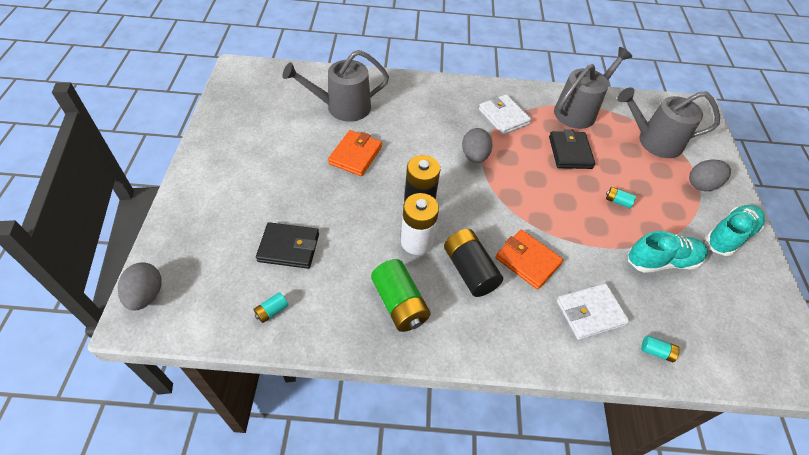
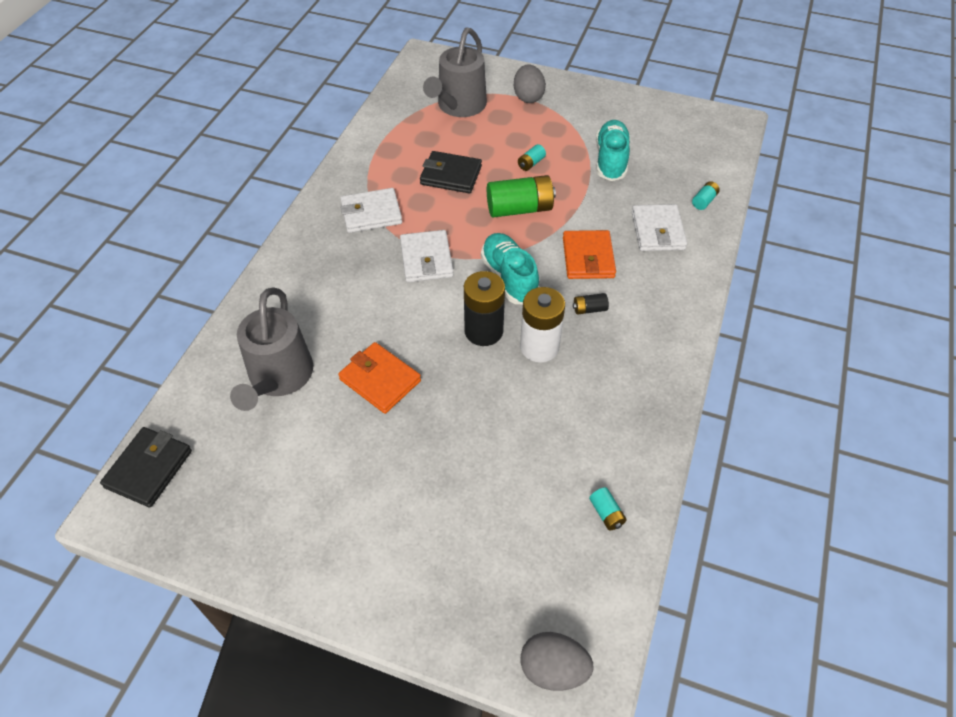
camera: 70 degrees left, 0 degrees up
(289, 247) = (515, 482): black wallet -> black wallet (149, 469)
(399, 303) = (619, 382): green battery -> green battery (519, 209)
(469, 270) = (589, 309): black battery -> black battery, size x0.46
(474, 156) = (426, 259): grey egg -> white wallet
(527, 261) = (588, 258): orange wallet -> orange wallet turned 60 degrees counterclockwise
(579, 111) = (390, 146): grey watering can -> none
(729, 236) = (593, 105): turquoise shoe -> turquoise shoe (509, 278)

